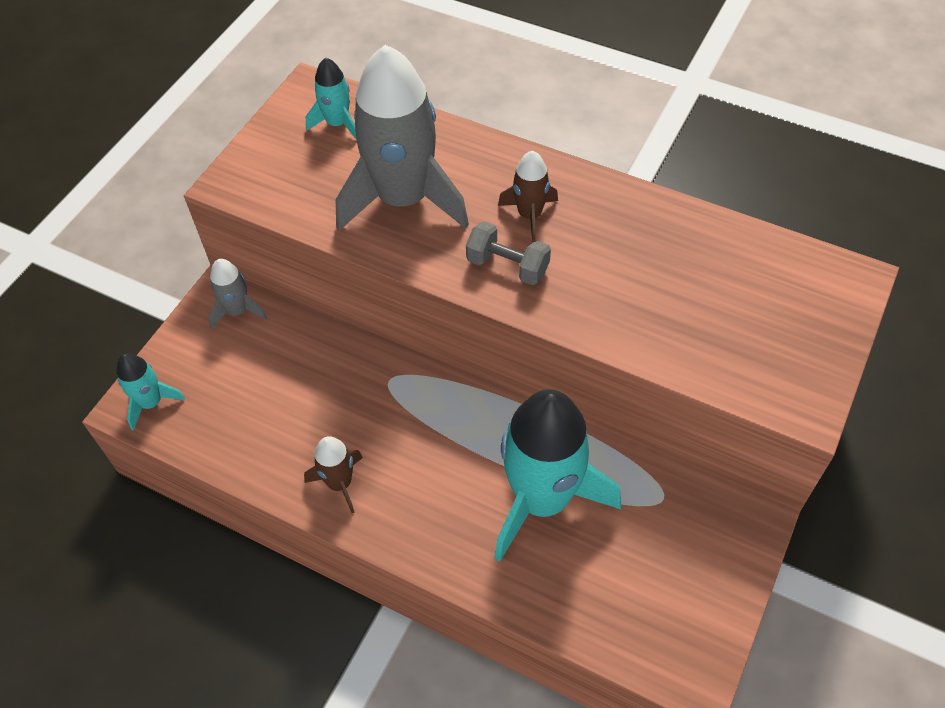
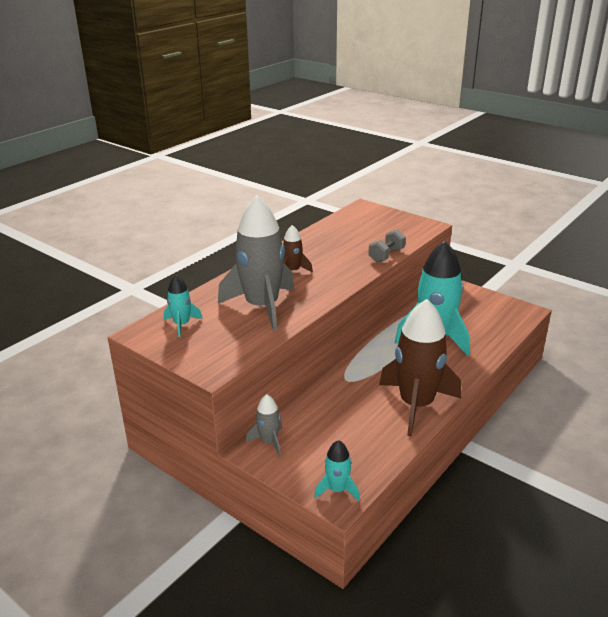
camera: 80 degrees left, 25 degrees down
(340, 483) = (416, 405): brown rocket -> brown rocket, size x2.16
(507, 266) = (326, 280): grey dumbbell -> grey dumbbell (386, 255)

